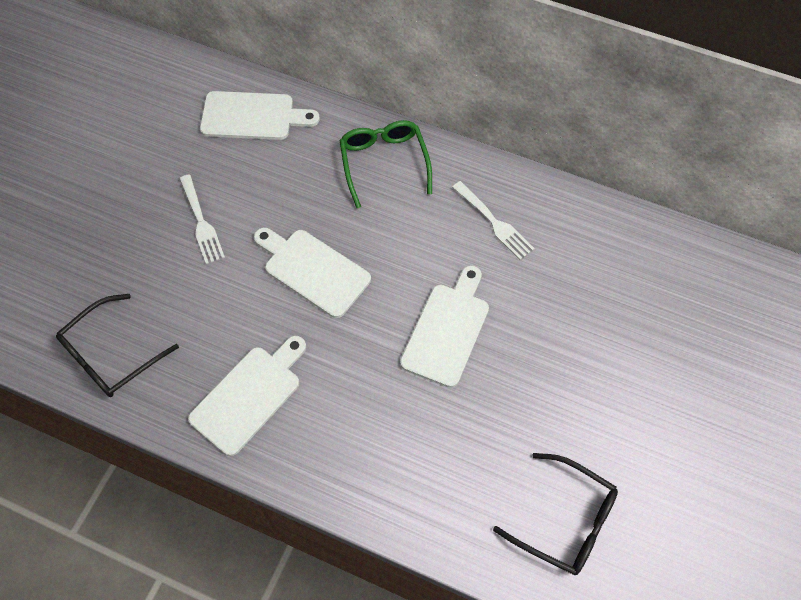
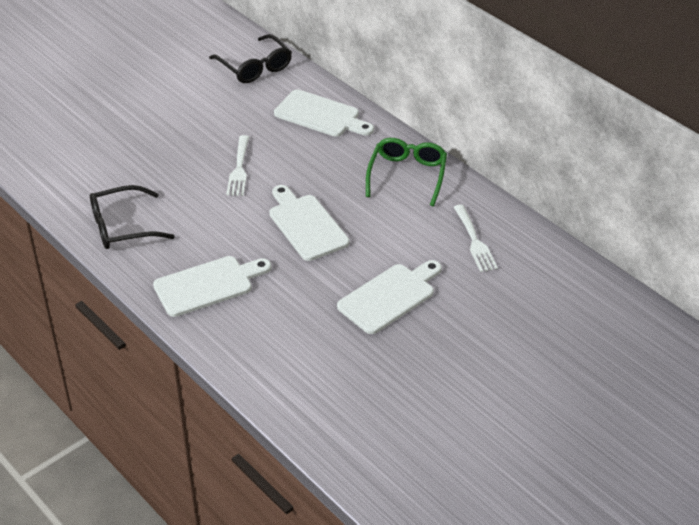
camera: 25 degrees right, 20 degrees down
(565, 520) = (407, 449): black glasses -> black glasses (254, 67)

